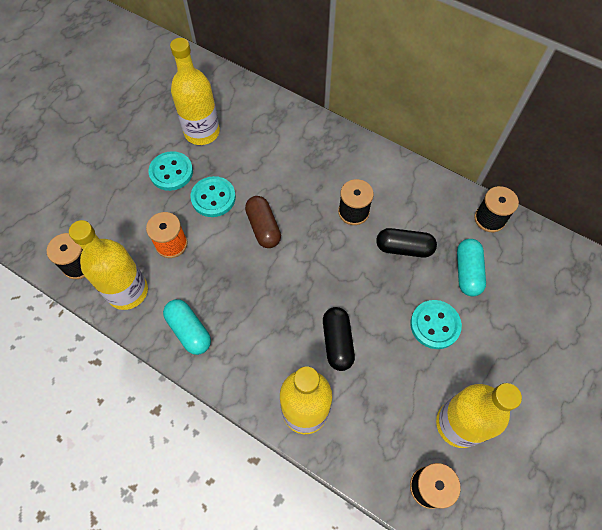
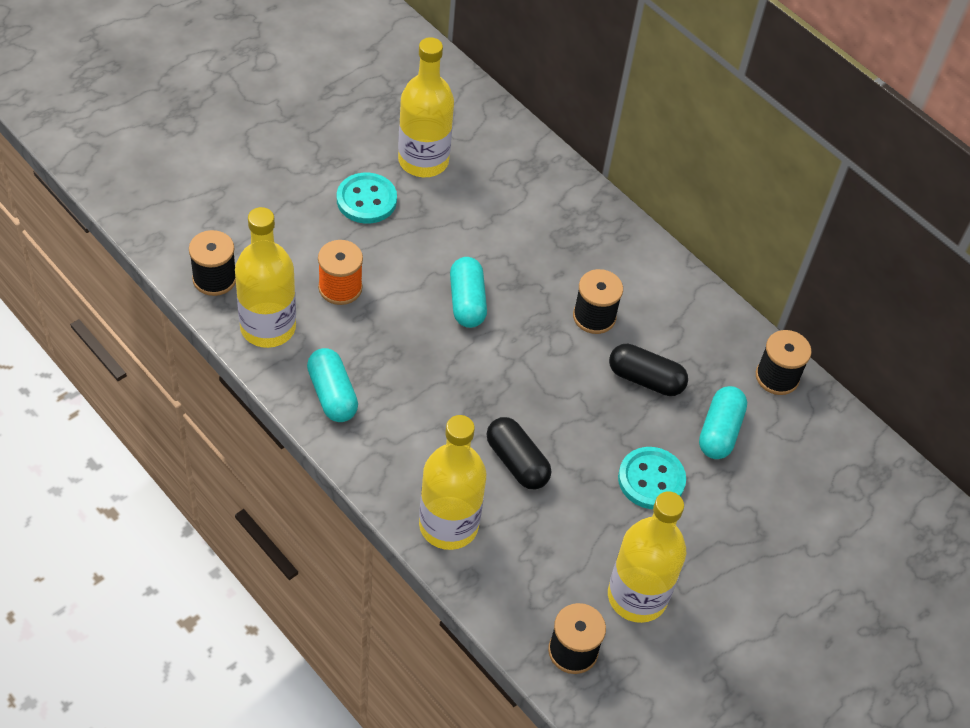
camera: 10 degrees right, 10 degrees down
(213, 198) = (412, 247): turquoise button -> none
(263, 227) = (467, 302): brown capsule -> turquoise capsule
(337, 342) = (517, 462): black capsule -> black capsule turned 45 degrees counterclockwise

